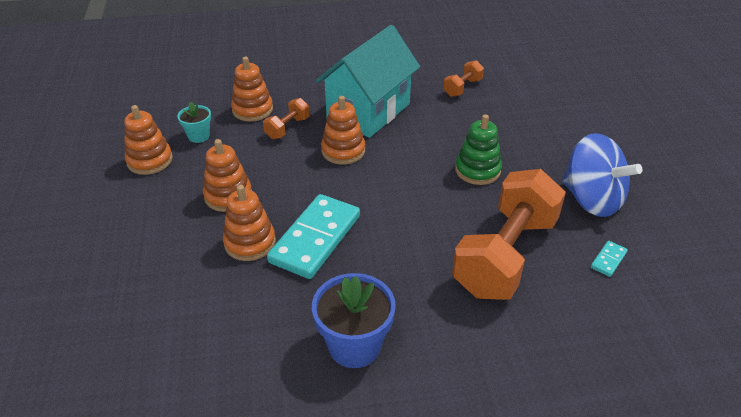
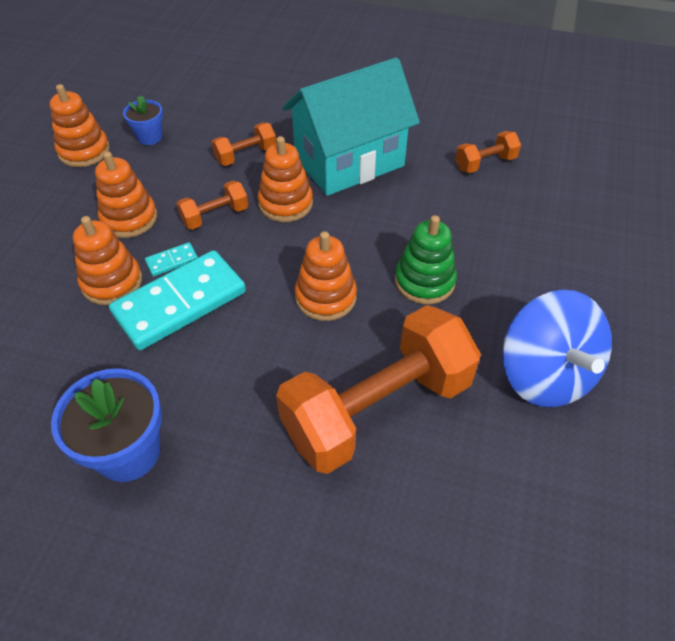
camera: 25 degrees right, 10 degrees up
(199, 136) = (149, 137): turquoise flower pot -> blue flower pot
(252, 110) = (225, 122): orange stacking toy -> orange stacking toy (325, 297)
(296, 174) = (215, 216): none -> orange dumbbell
(608, 260) = (506, 469): turquoise domino -> turquoise domino (172, 261)

